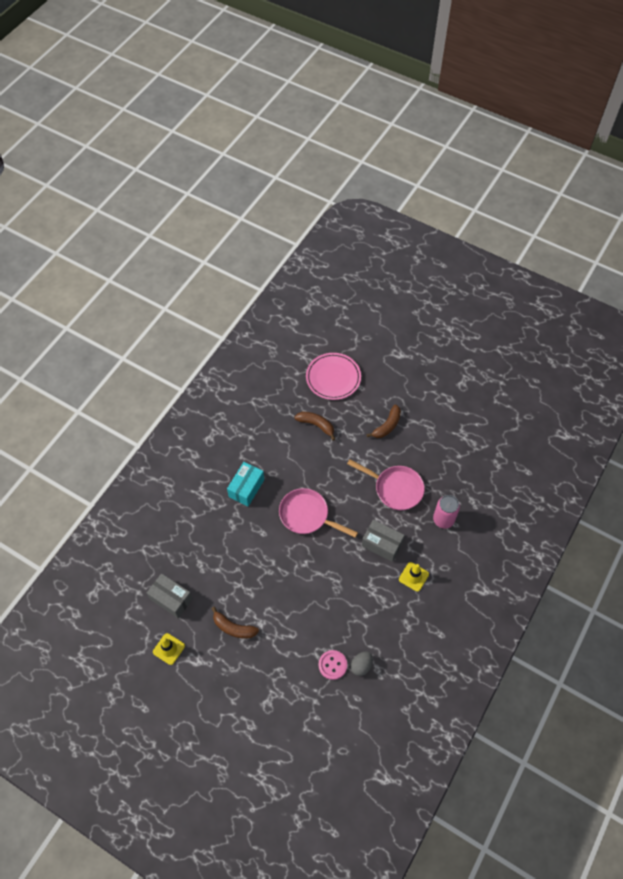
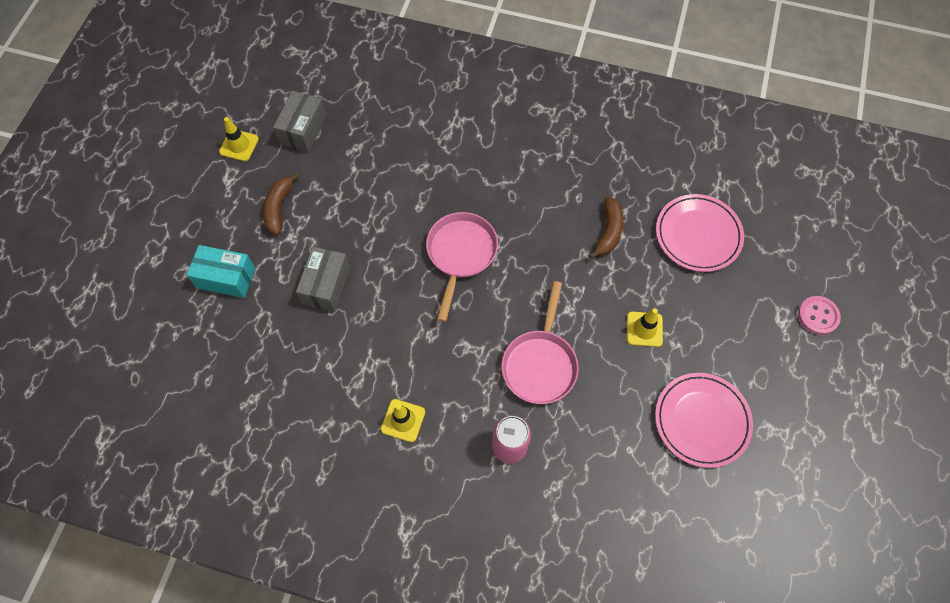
camera: 75 degrees right, 5 degrees up
(246, 488) = (479, 170): turquoise box -> turquoise box (226, 278)
(332, 665) = (249, 338): pink button -> pink button (818, 316)
(361, 666) = (254, 376): grey egg -> none
(382, 544) = (443, 364): grey box -> grey box (326, 285)
(387, 426) = (644, 329): brown banana -> yellow traffic cone
(449, 414) = (702, 421): none -> pink plate

